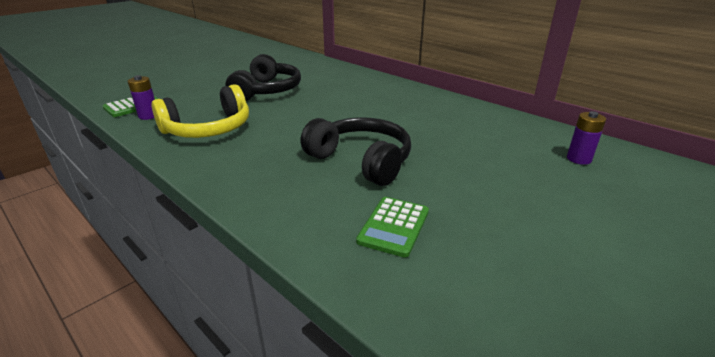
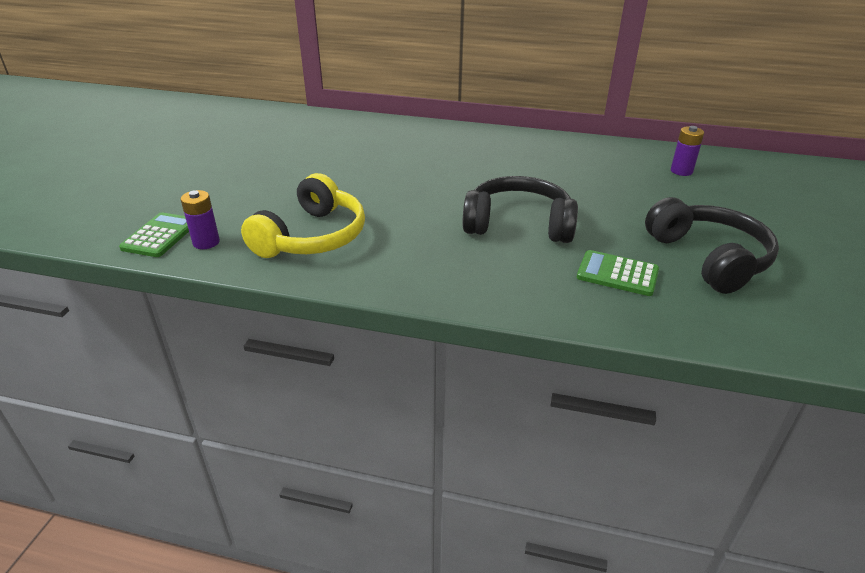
camera: 30 degrees left, 5 degrees up
(267, 91) = (308, 171): black headphones -> black headphones (709, 258)
(394, 226) = (617, 274): green calculator -> green calculator turned 120 degrees clockwise

